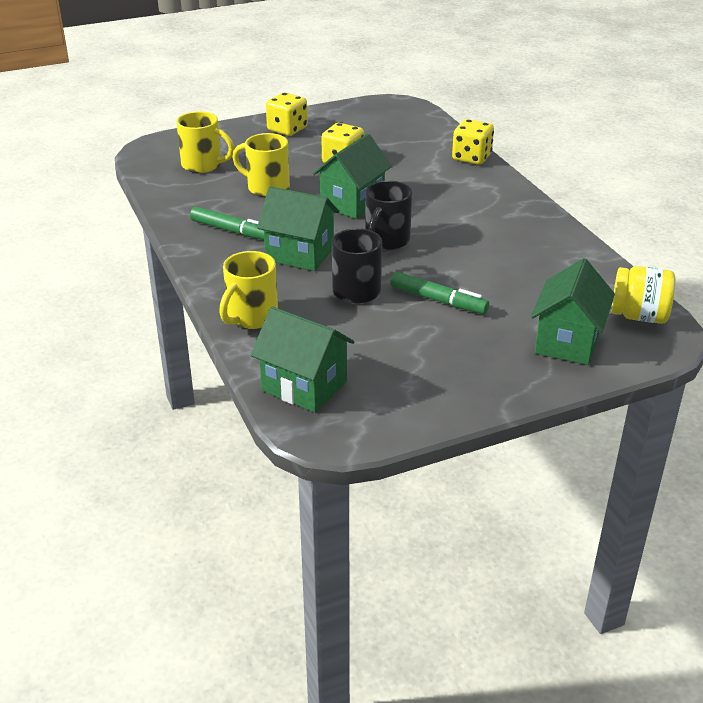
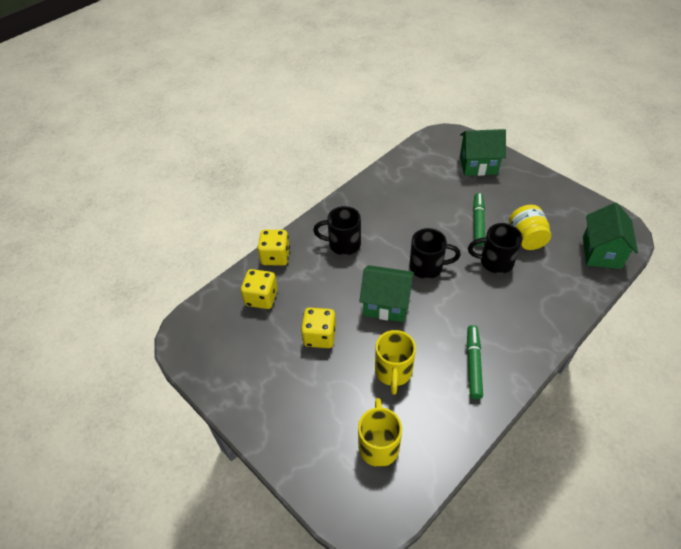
camera: 110 degrees left, 15 degrees up
(251, 317) = (564, 303): yellow mug -> none
(287, 129) = (271, 407): yellow dice -> yellow dice (261, 298)
(299, 254) = (476, 308): green house -> none
(463, 198) = (343, 244): none -> black mug
(639, 316) = (435, 145): yellow jar -> yellow jar (526, 238)

